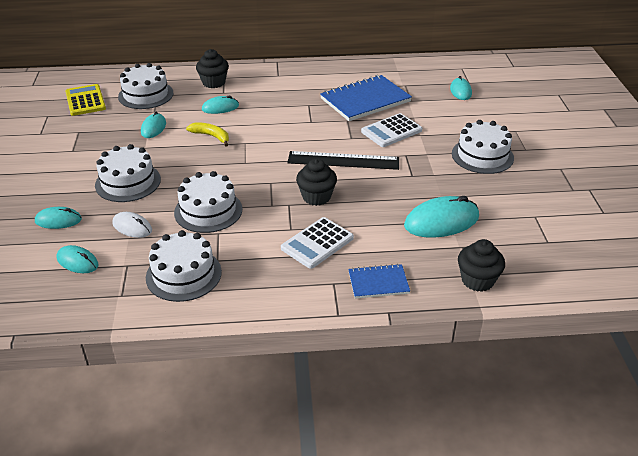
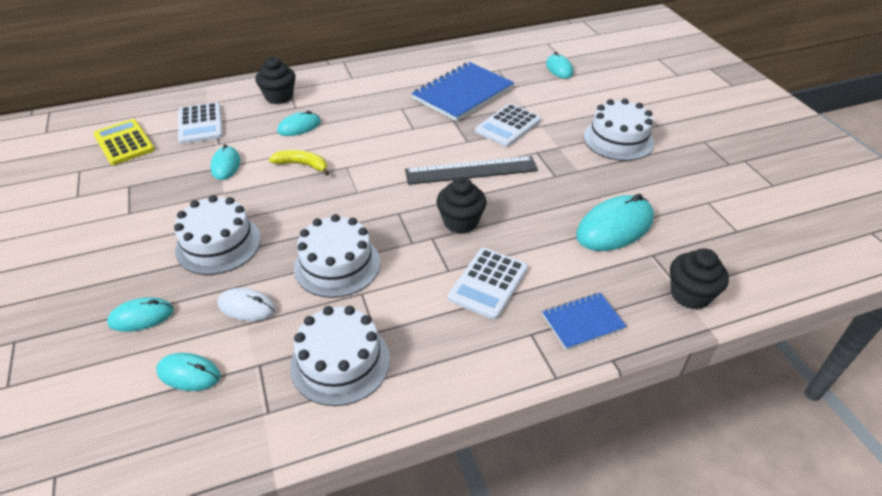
camera: 15 degrees left, 5 degrees up
(146, 95) = (200, 124): white cake -> white calculator

